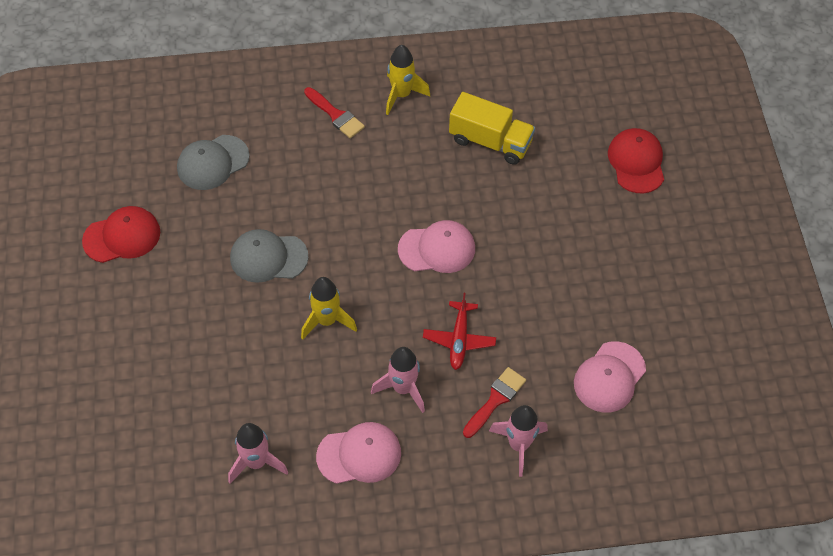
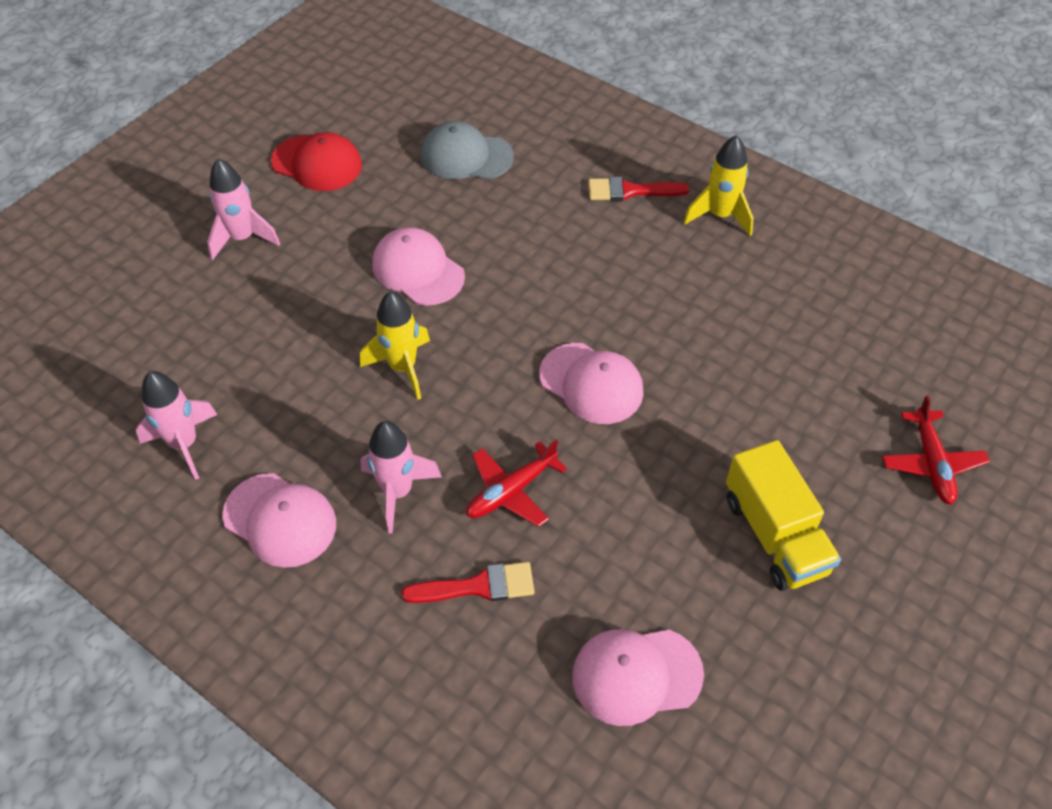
camera: 45 degrees right, 5 degrees down
(268, 257) = (418, 270): grey cap -> pink cap
(336, 115) = (630, 191): red brush -> red brush turned 90 degrees clockwise
(490, 141) = (770, 321): yellow truck -> yellow truck (775, 535)
(518, 445) = (447, 657): pink rocket -> pink rocket (242, 238)
(636, 162) = (931, 463): red cap -> red plane

